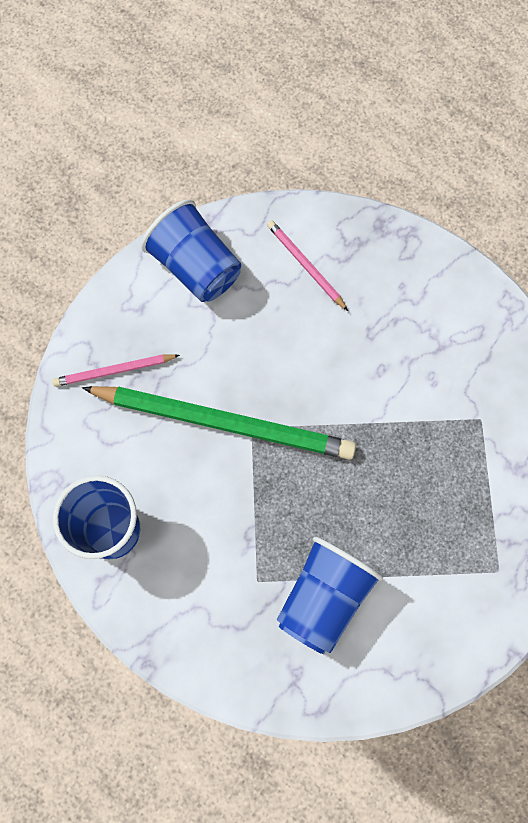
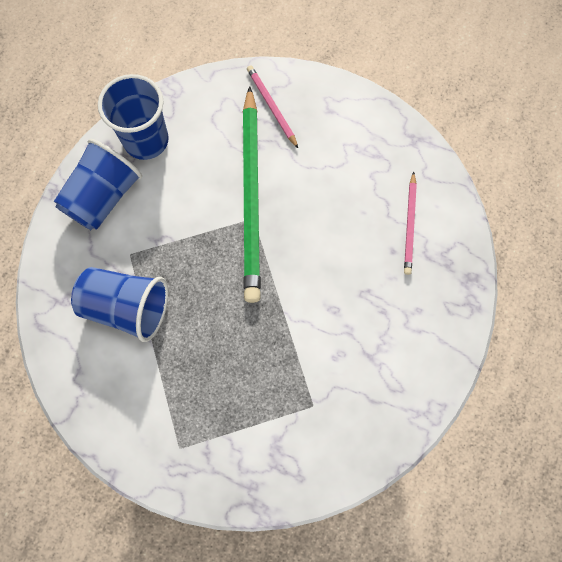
camera: 75 degrees right, 0 degrees up
(196, 267) = (379, 140): blue cup -> blue cup (104, 197)
(305, 266) = (410, 225): pink pencil -> pink pencil turned 150 degrees clockwise

